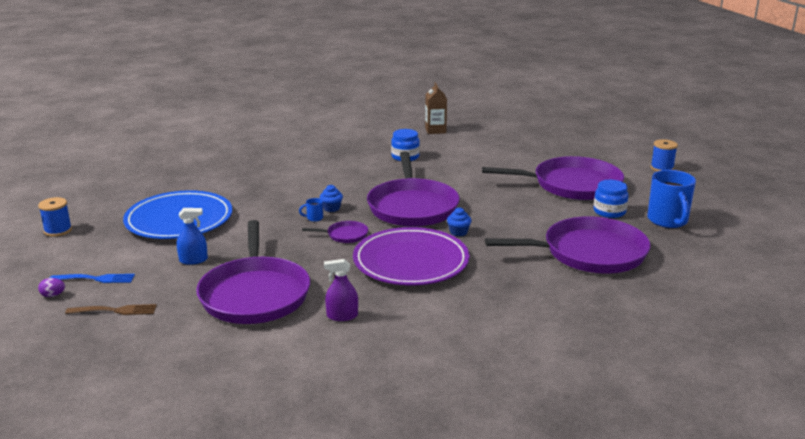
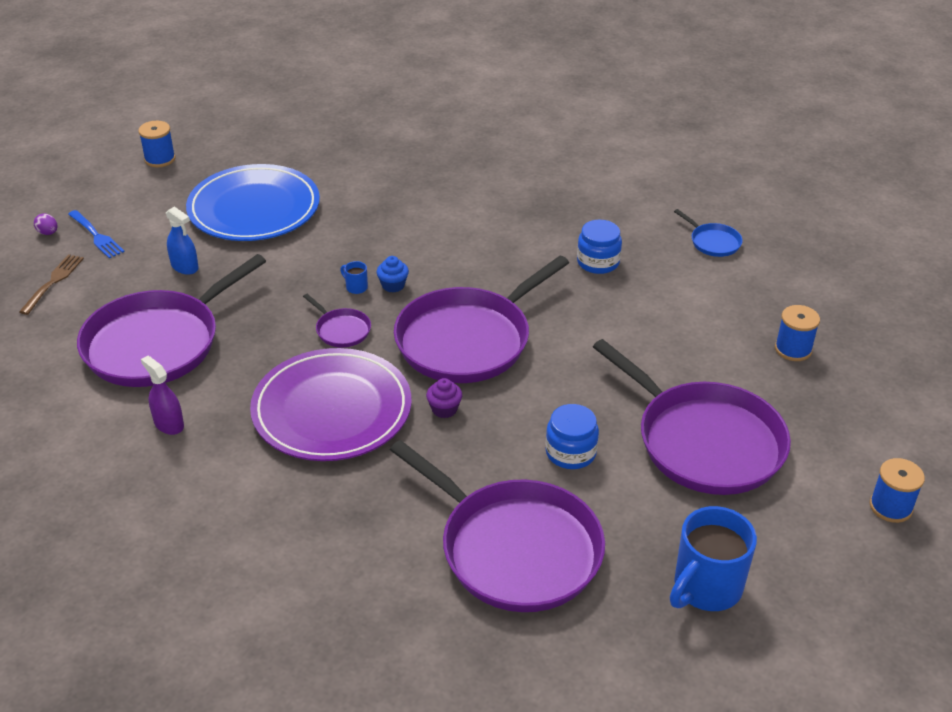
camera: 50 degrees right, 15 degrees up
(115, 311) = (53, 282): brown fork -> brown fork turned 120 degrees counterclockwise
(435, 130) = (713, 242): brown carton -> blue pan
(458, 232) = (444, 409): blue cupcake -> purple cupcake
(537, 145) = (793, 349): none -> blue spool
(609, 212) = (663, 515): blue jar -> blue jar (570, 452)

